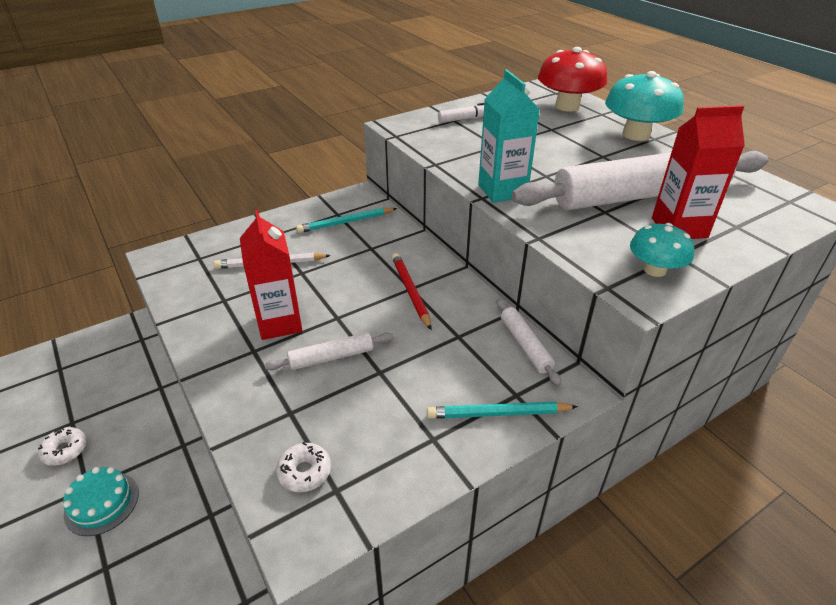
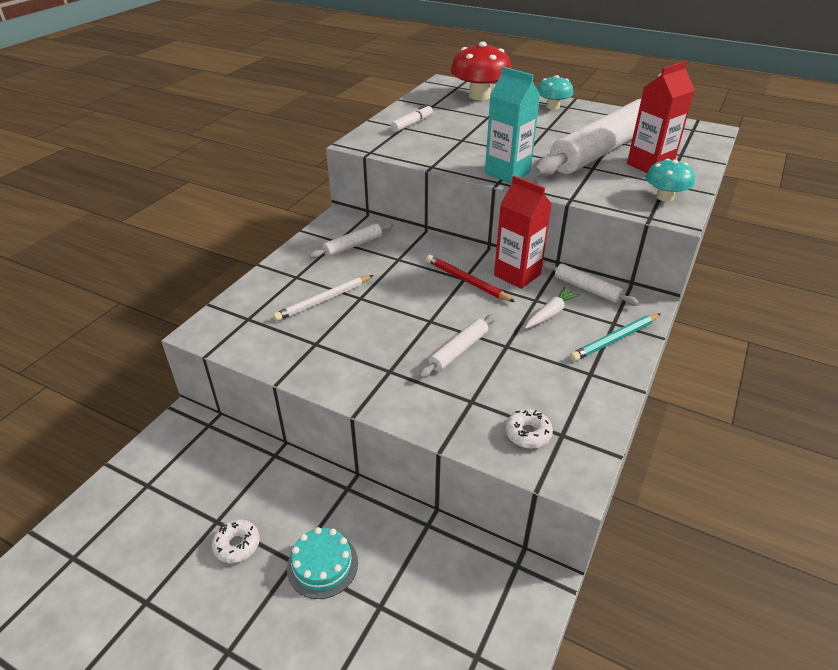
camera: 30 degrees left, 0 degrees up
(279, 323) = (387, 342): red carton -> red carton (517, 275)
(345, 222) = (353, 245): turquoise pencil -> white rolling pin
(458, 357) = (550, 313): none -> white carrot
(636, 135) = (552, 107): turquoise mushroom -> turquoise mushroom, size x0.58

